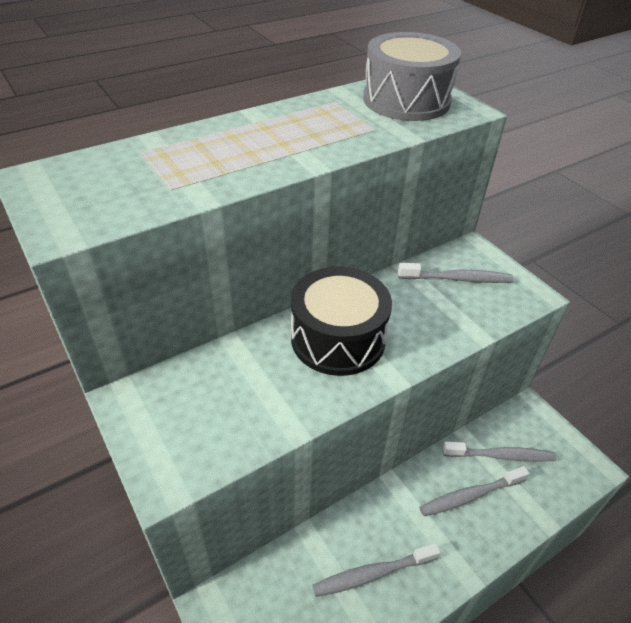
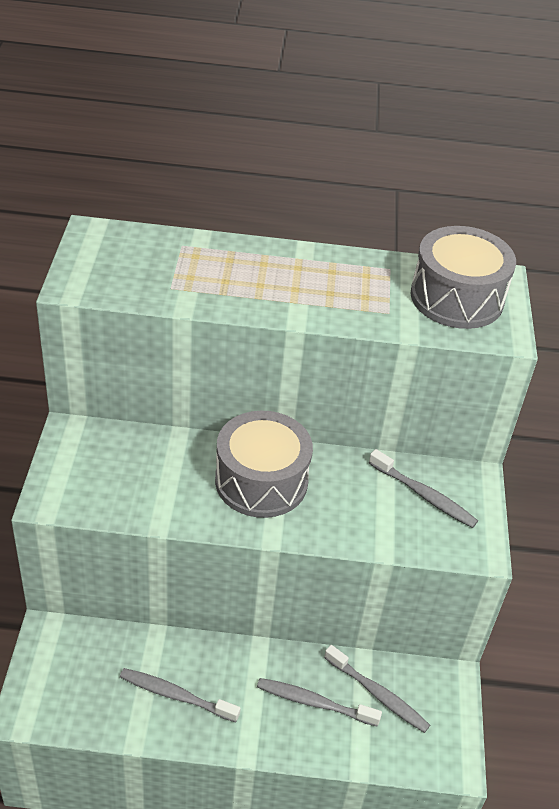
camera: 35 degrees right, 0 degrees up
(338, 338) = (261, 481): black drum -> grey drum

